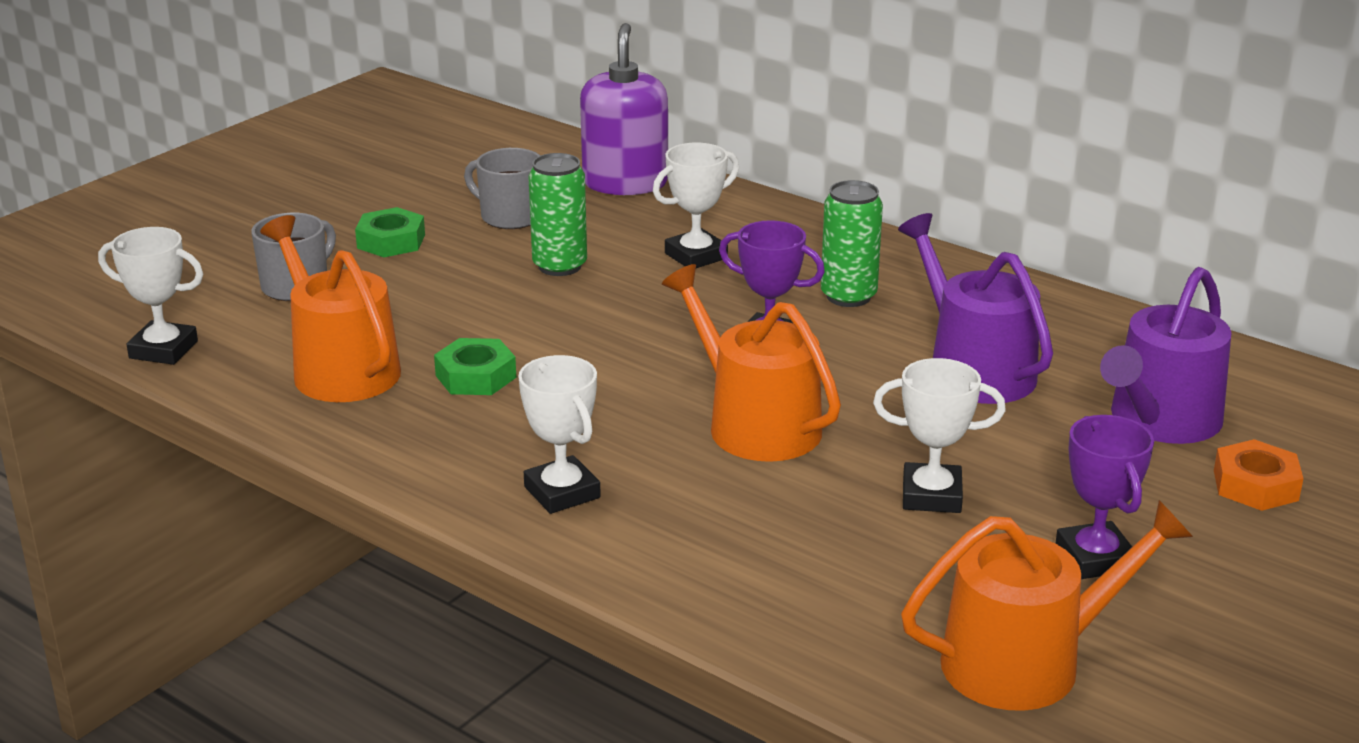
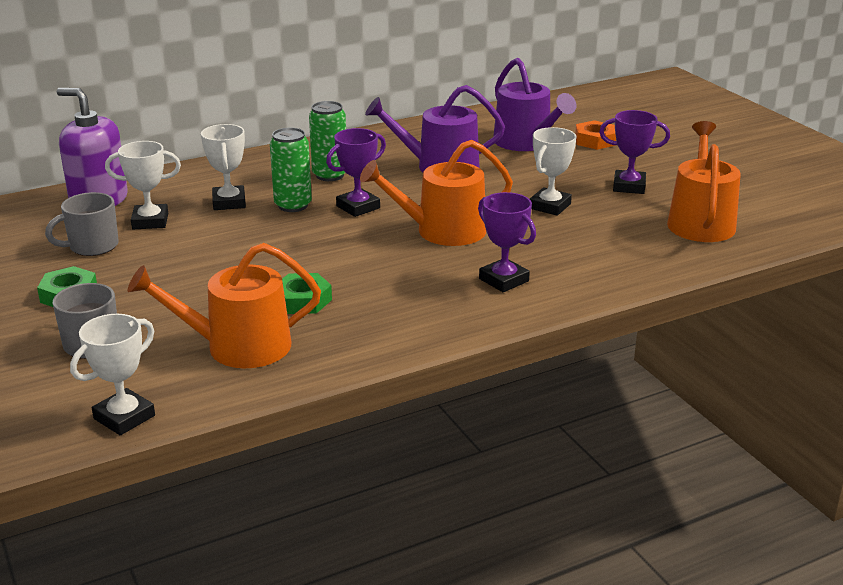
camera: 65 degrees left, 0 degrees up
(560, 266) = (187, 244): green can -> green can (293, 205)
(562, 492) = (466, 300): white trophy -> white trophy (150, 221)
(644, 509) = (503, 280): none -> purple trophy

